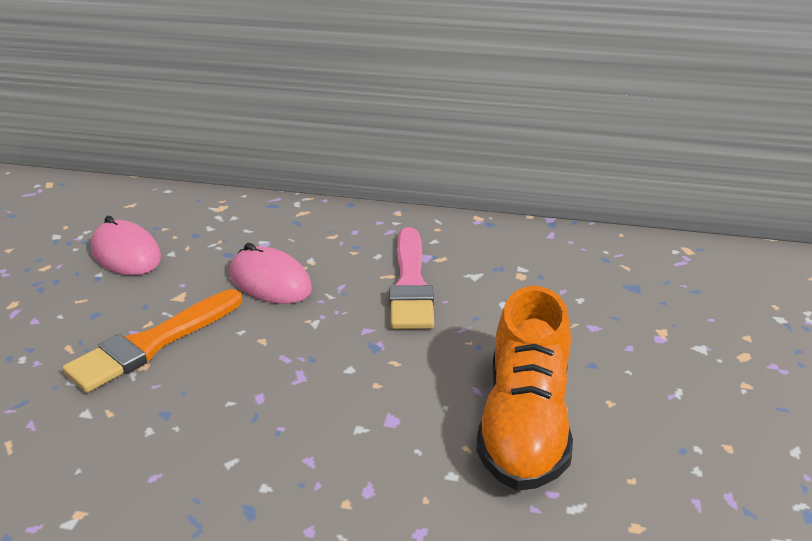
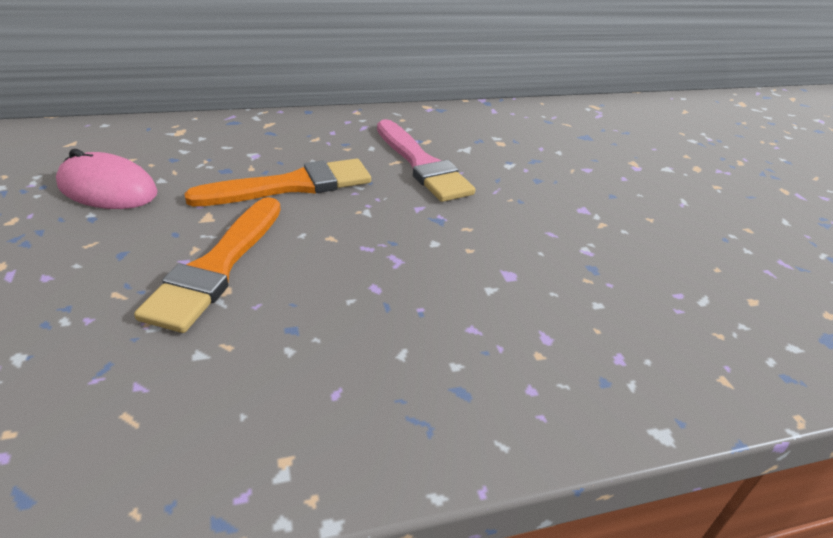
camera: 30 degrees left, 5 degrees up
(270, 281) = (291, 186): pink mouse -> orange brush
(524, 424) = (611, 250): orange shoe -> none

